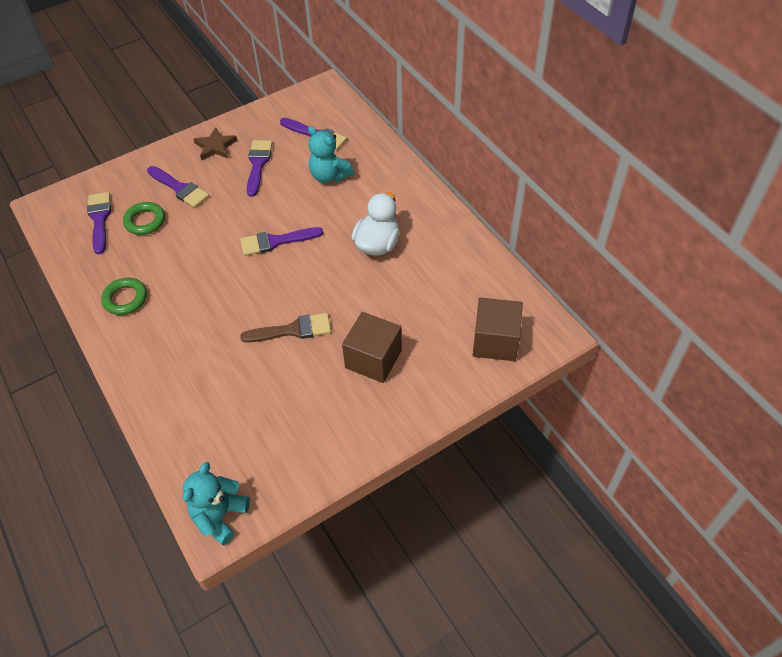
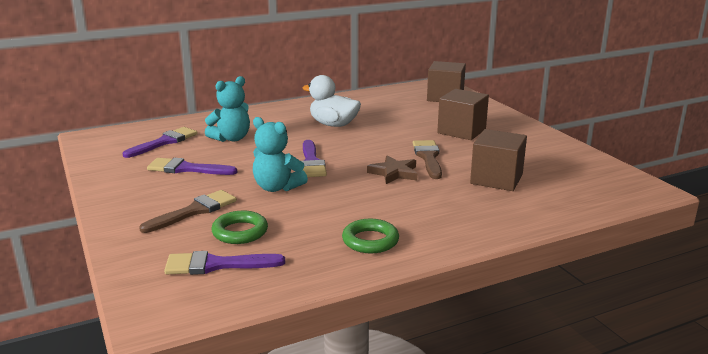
camera: 85 degrees left, 30 degrees down
(180, 188) = (194, 211): purple brush -> brown brush
(215, 147) = (134, 191): brown star -> brown star (394, 173)
(220, 516) = (635, 188): turquoise teddy bear -> turquoise teddy bear (277, 187)
(241, 388) = (496, 179): none -> brown cube

